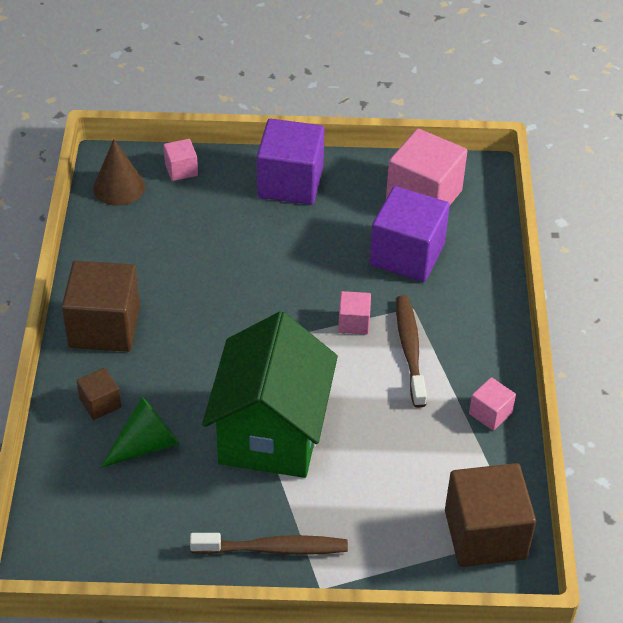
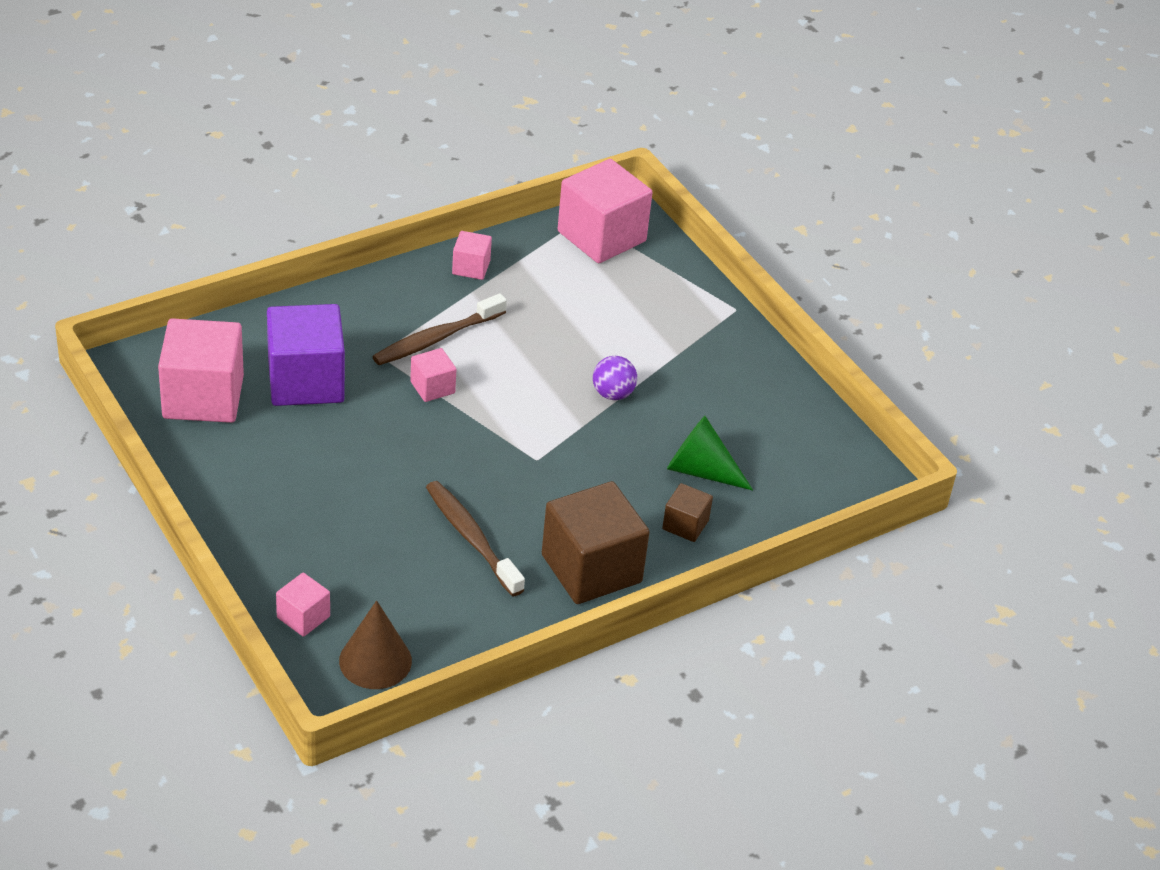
camera: 125 degrees left, 5 degrees down
(271, 432) = (613, 394): green house -> purple ball
(273, 549) = (727, 348): brown toothbrush -> brown toothbrush (471, 538)
(290, 182) = (257, 512): purple cube -> none
(485, 534) = (601, 236): brown cube -> pink cube

